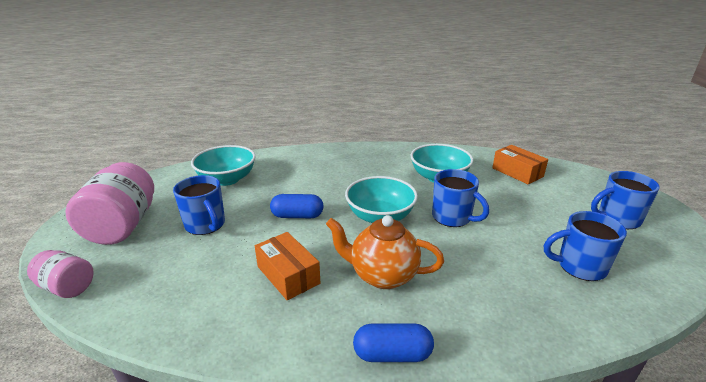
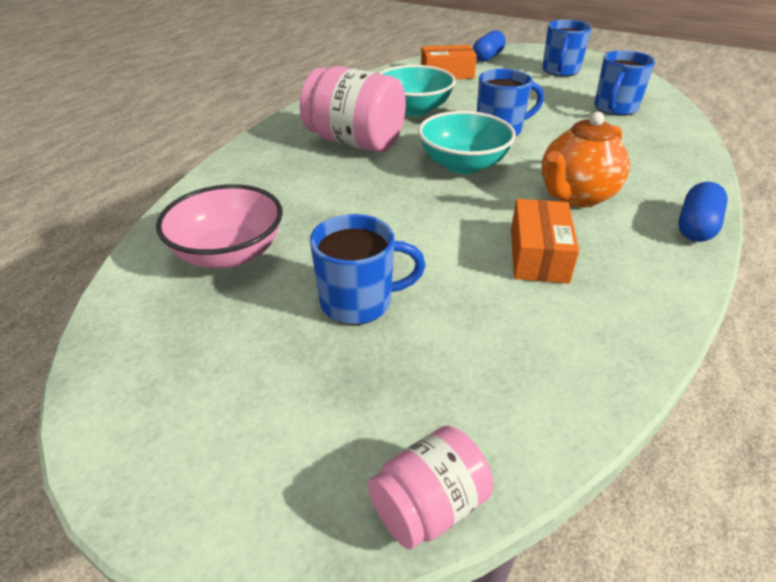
camera: 60 degrees left, 10 degrees up
(122, 226) = (265, 407): pink jar -> pink jar (355, 142)
(227, 179) = (229, 254): turquoise bowl -> pink bowl
(288, 275) = (538, 255): orange box -> orange box turned 75 degrees counterclockwise
(297, 216) = (409, 217): blue capsule -> blue capsule (488, 57)

